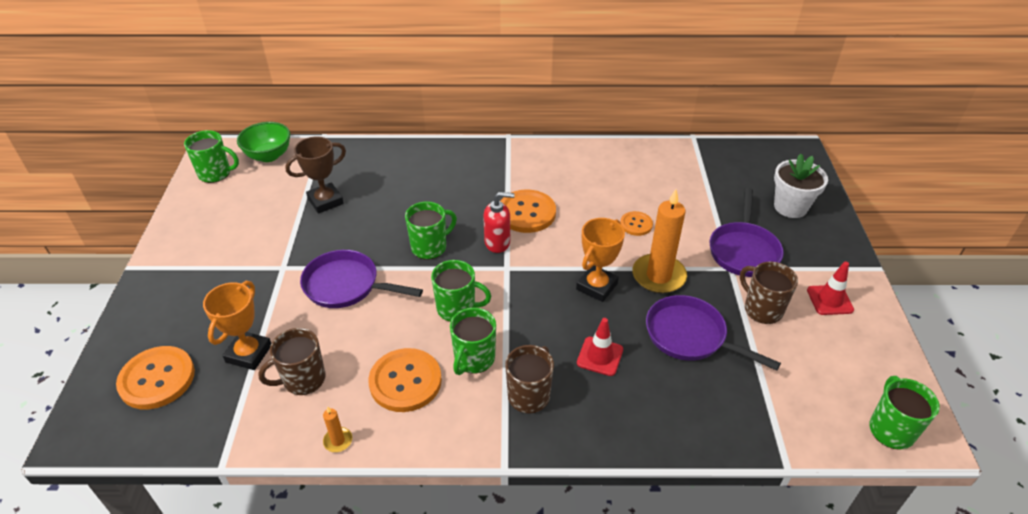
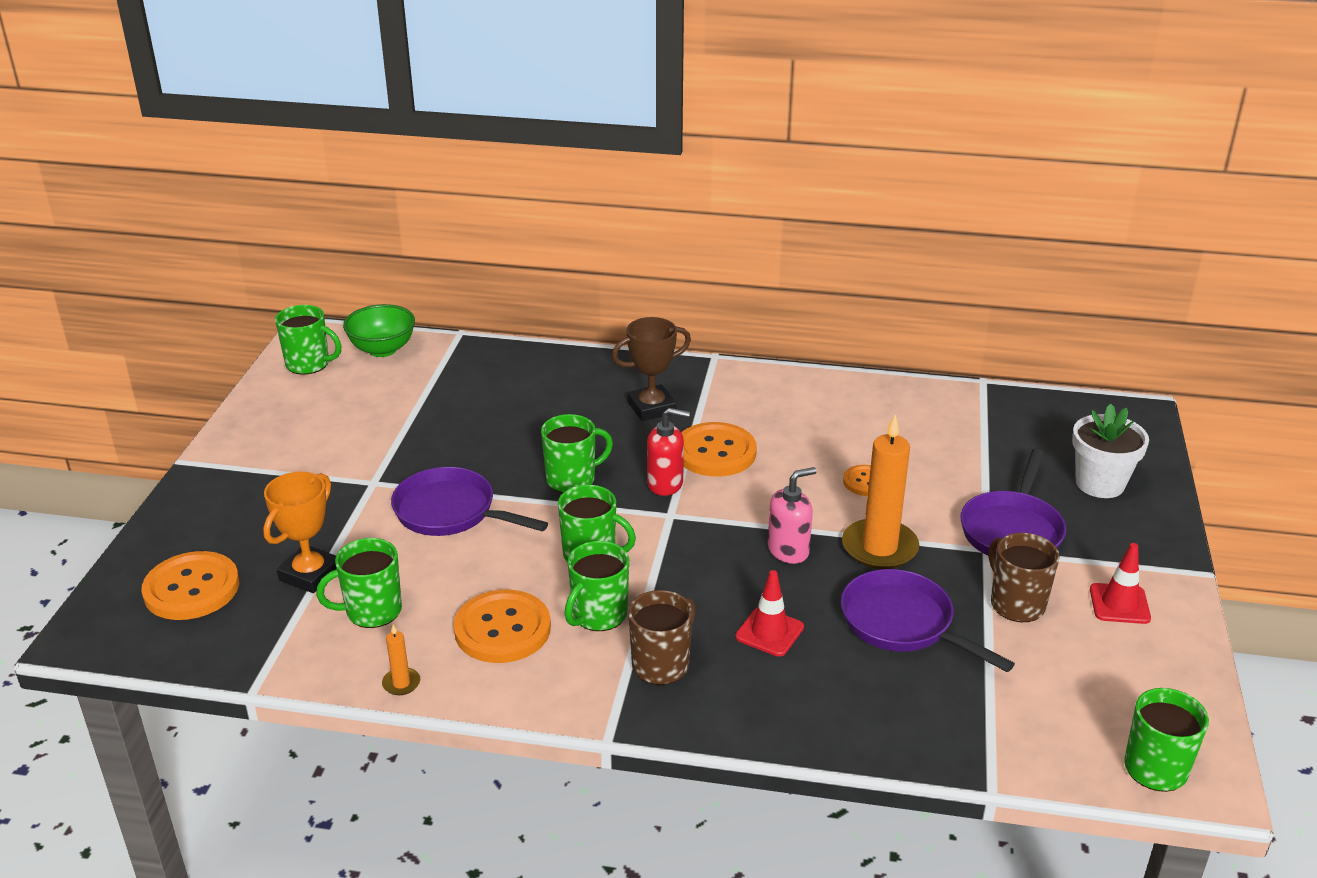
camera: 10 degrees right, 10 degrees down
(303, 380) = (372, 611): brown mug -> green mug
(325, 201) = (445, 411): brown trophy -> brown trophy (651, 408)
(597, 286) = (788, 550): orange trophy -> pink soap dispenser

